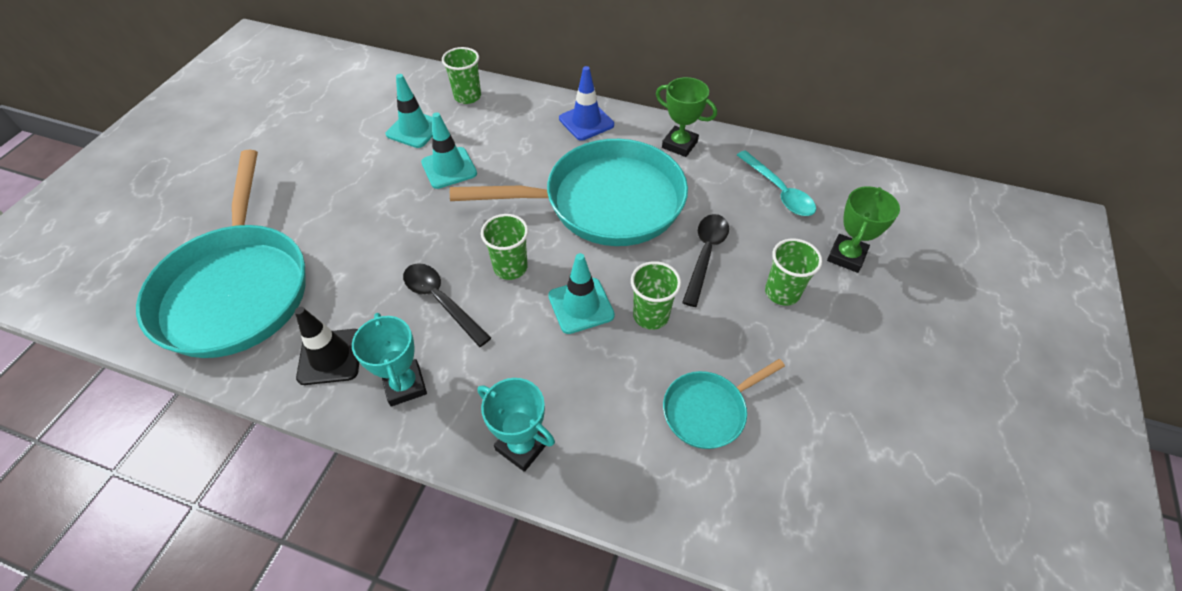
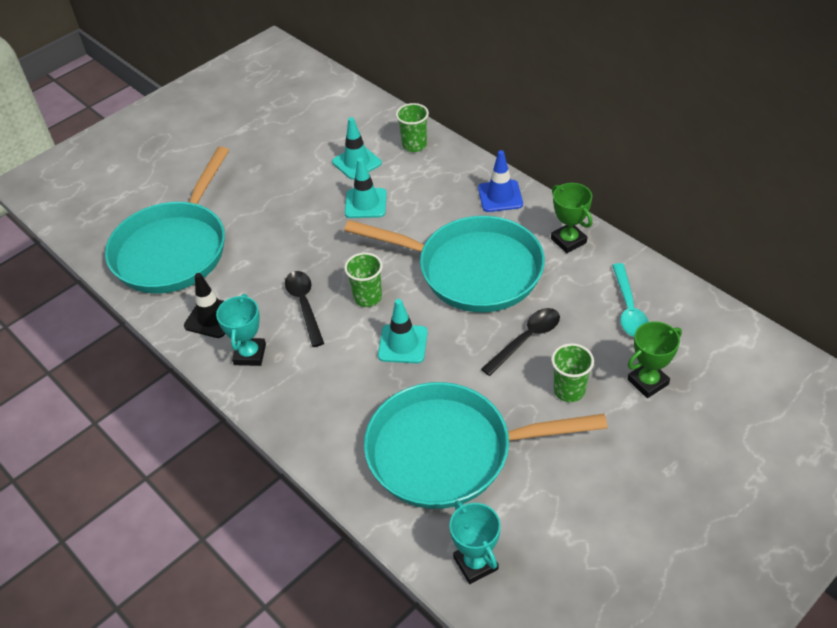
camera: 30 degrees right, 5 degrees down
(522, 446) = (304, 423): turquoise trophy -> turquoise trophy (475, 563)
(651, 315) = (451, 370): green cup -> none
(708, 410) = (449, 452): turquoise pan -> turquoise pan, size x2.12

